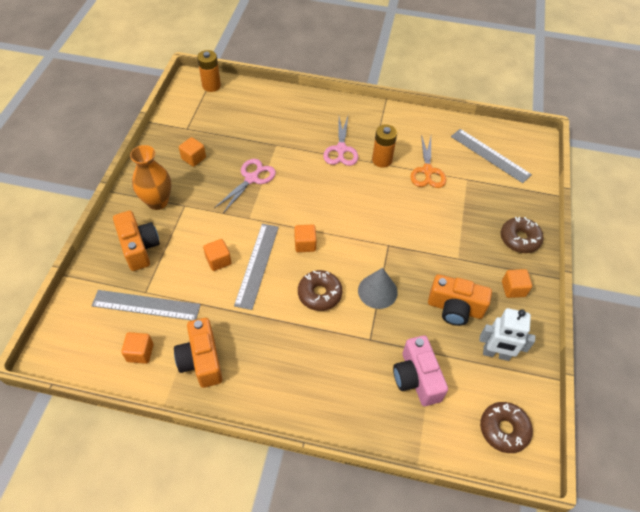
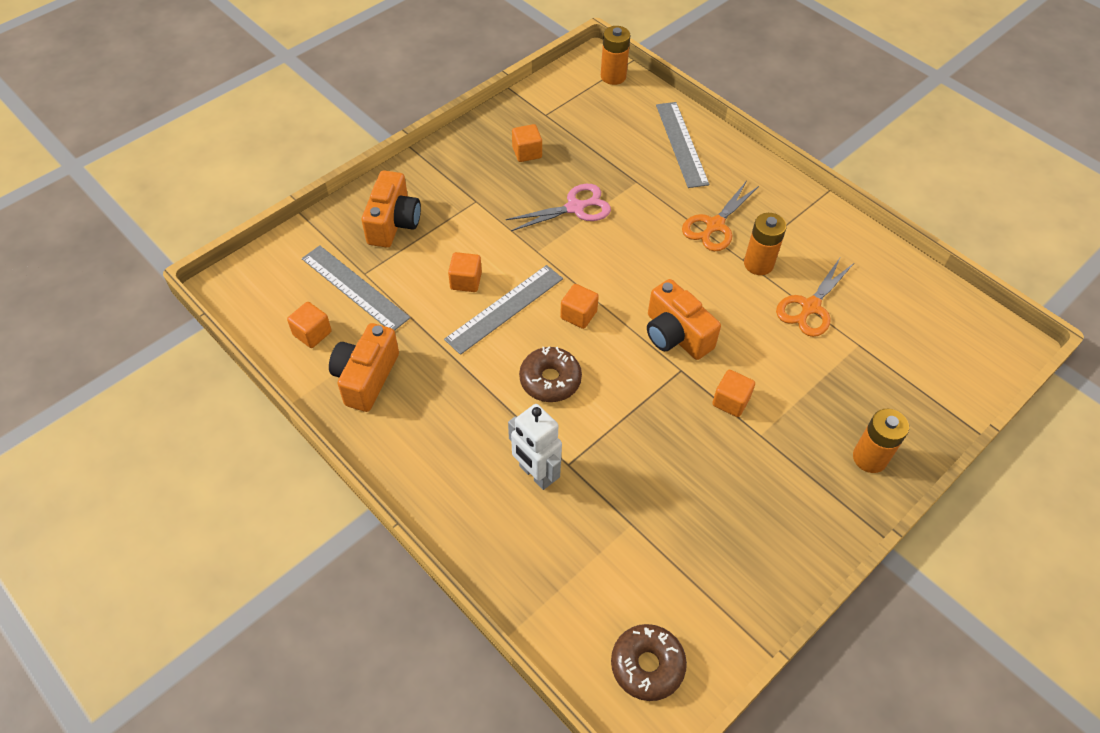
camera: 35 degrees right, 0 degrees up
(157, 202) = (450, 183): orange vase -> none
(341, 149) = (715, 225): pink scissors -> orange scissors
(377, 291) = (622, 415): grey cone -> none
(416, 378) = (587, 541): pink camera -> none
(455, 308) = (704, 491): orange camera -> orange camera (676, 335)
(490, 155) = (920, 331): grey ruler -> grey ruler (681, 144)
(496, 354) = (713, 575): white robot -> white robot (535, 474)
(513, 289) = (805, 513): orange cube -> orange cube (731, 401)
(519, 239) = (869, 458): brown donut -> orange battery

